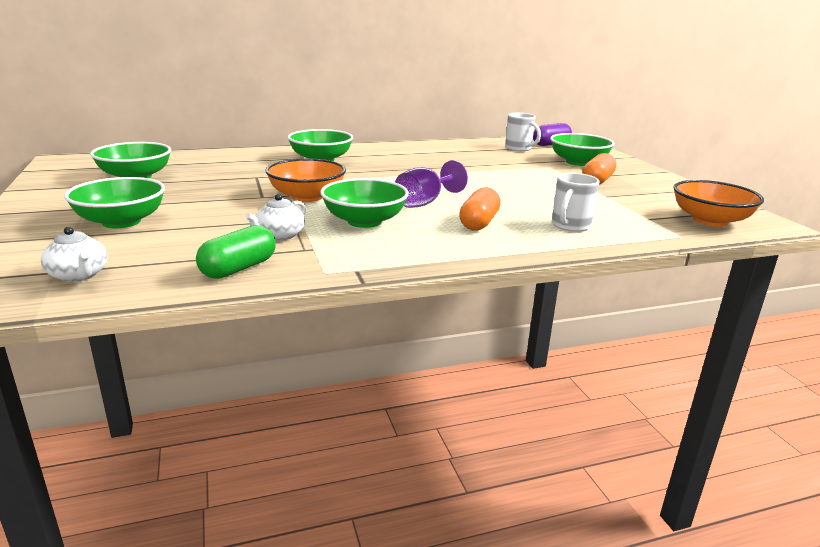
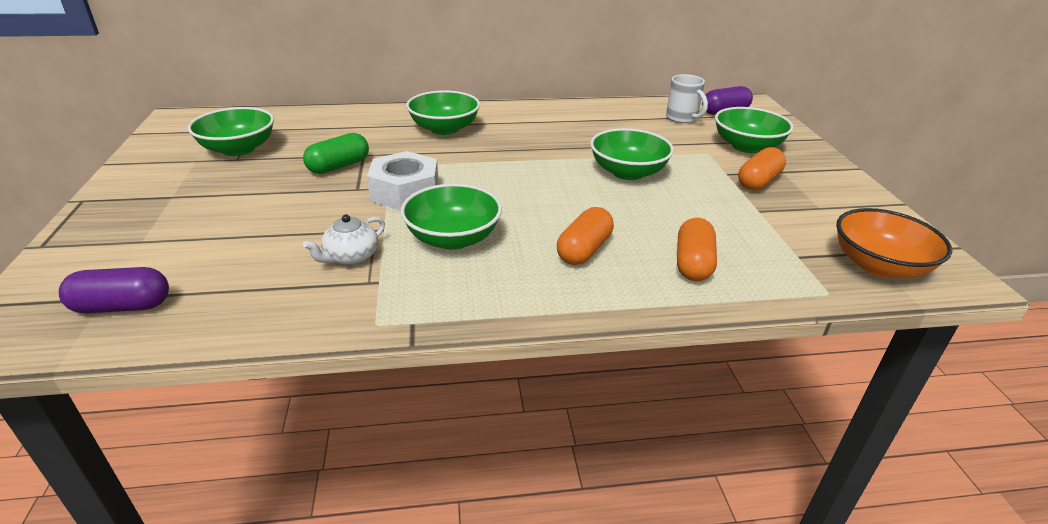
camera: 10 degrees right, 10 degrees up
(79, 275) = (122, 306): white teapot -> purple capsule
(121, 222) = (197, 222): green bowl -> green bowl (628, 172)
(239, 268) = (287, 309): green capsule -> green capsule (339, 166)
(307, 197) = (405, 192): orange bowl -> white nut
(425, 202) = (534, 209): purple goblet -> none
(570, 226) = (693, 263): white mug -> orange capsule

